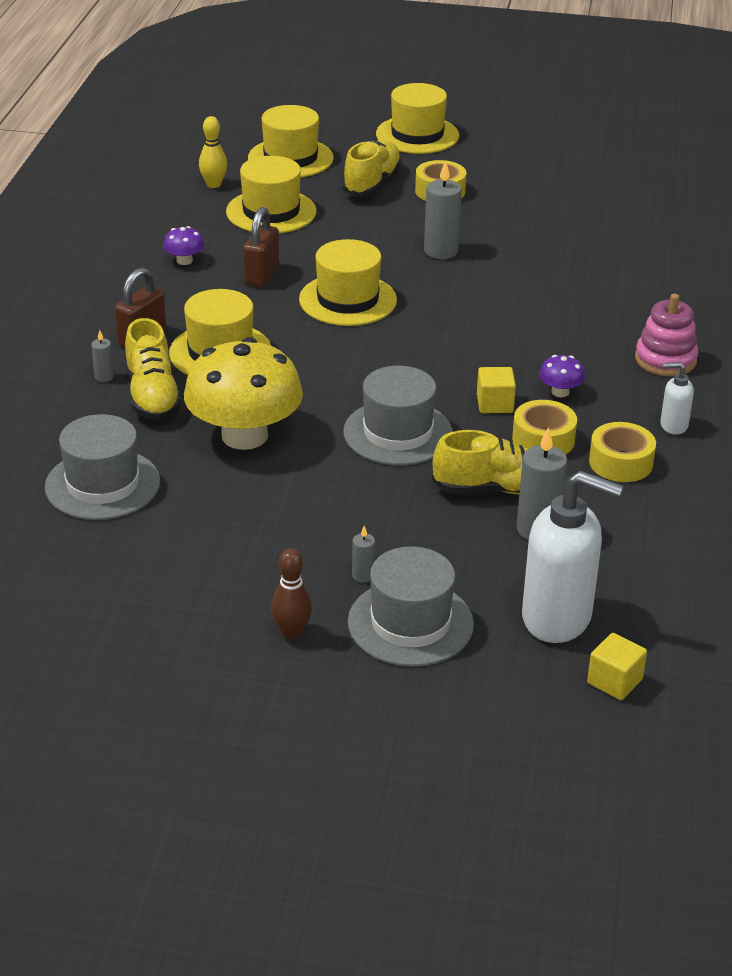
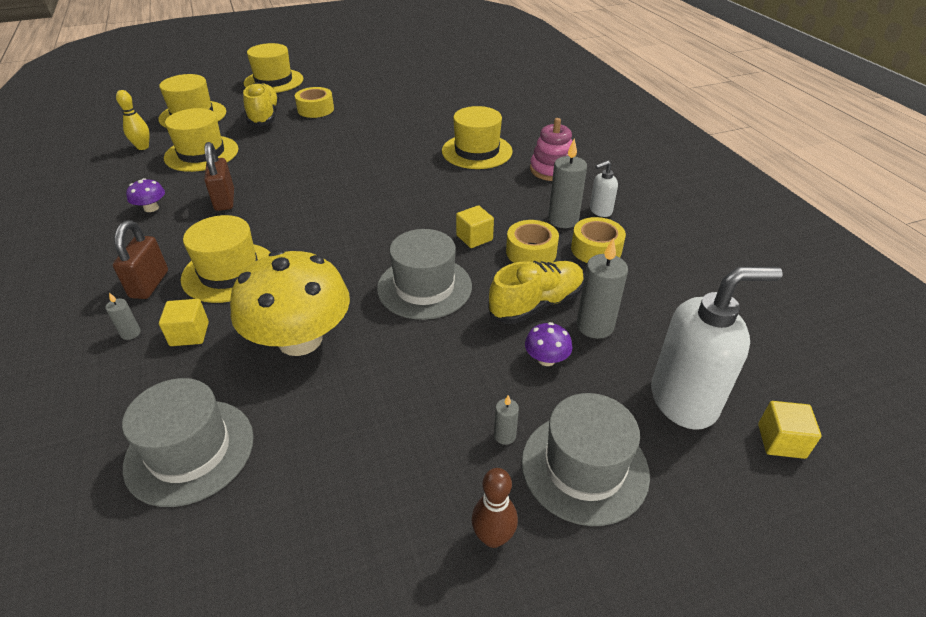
camera: 30 degrees left, 5 degrees up
(152, 395) = (189, 334): yellow shoe -> yellow cube
(348, 300) = (305, 198): yellow hat -> yellow hat (477, 151)
(441, 251) = (347, 145): grey candle -> grey candle (563, 220)
(560, 392) = (509, 213): purple mushroom -> purple mushroom (546, 359)

